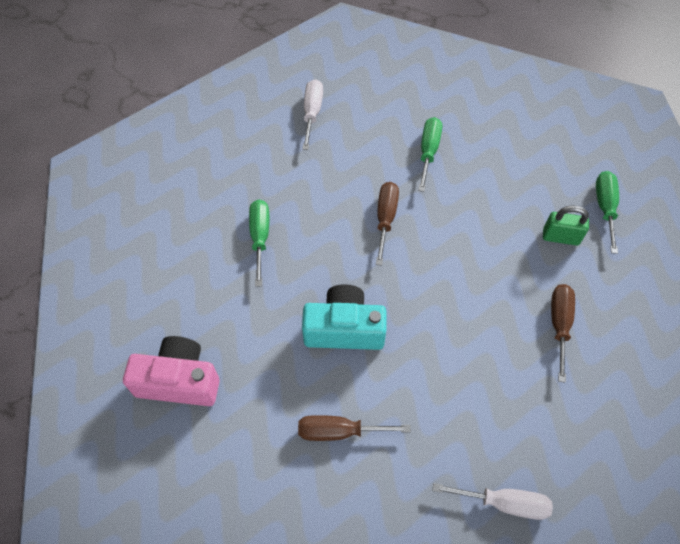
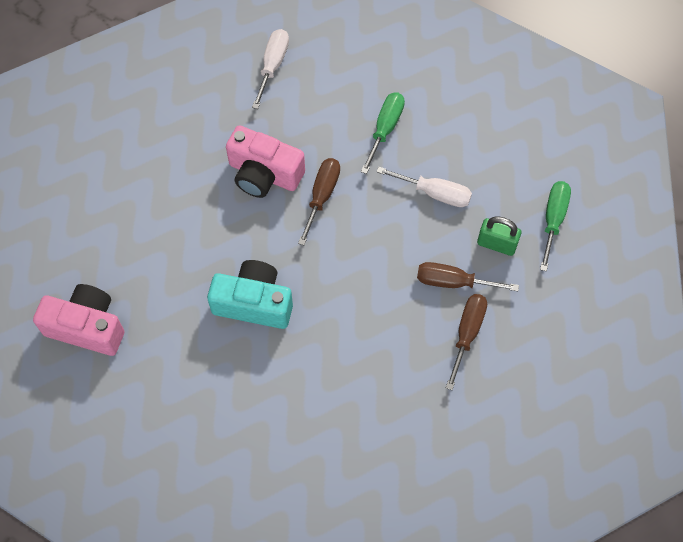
camera: 10 degrees right, 5 degrees up
(260, 237) = (191, 196): green screwdriver -> none
(326, 207) = (264, 174): none -> pink camera
(339, 431) = (227, 399): brown screwdriver -> brown screwdriver (453, 282)
(504, 503) = (364, 490): white screwdriver -> white screwdriver (434, 193)

